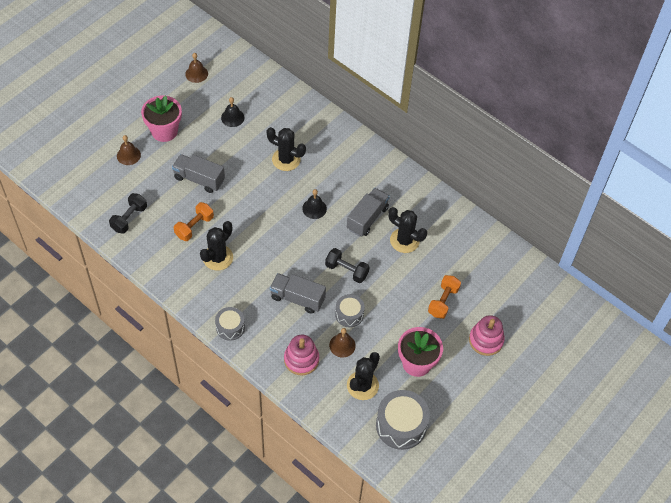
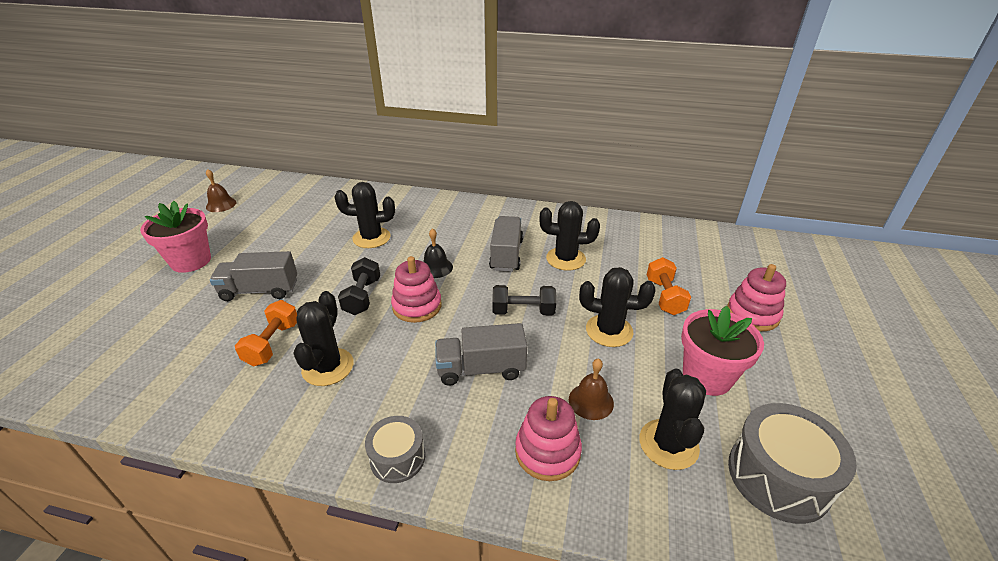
camera: 25 degrees left, 20 degrees down
(128, 155) = (138, 300): brown bell -> none
(129, 218) = (153, 373): black dumbbell -> black dumbbell (362, 297)
(232, 117) = (283, 224): black bell -> none
(286, 236) = (417, 306): none -> pink stacking toy
(349, 314) = (567, 358): grey drum -> none
(387, 309) = (609, 331): none -> black cactus

